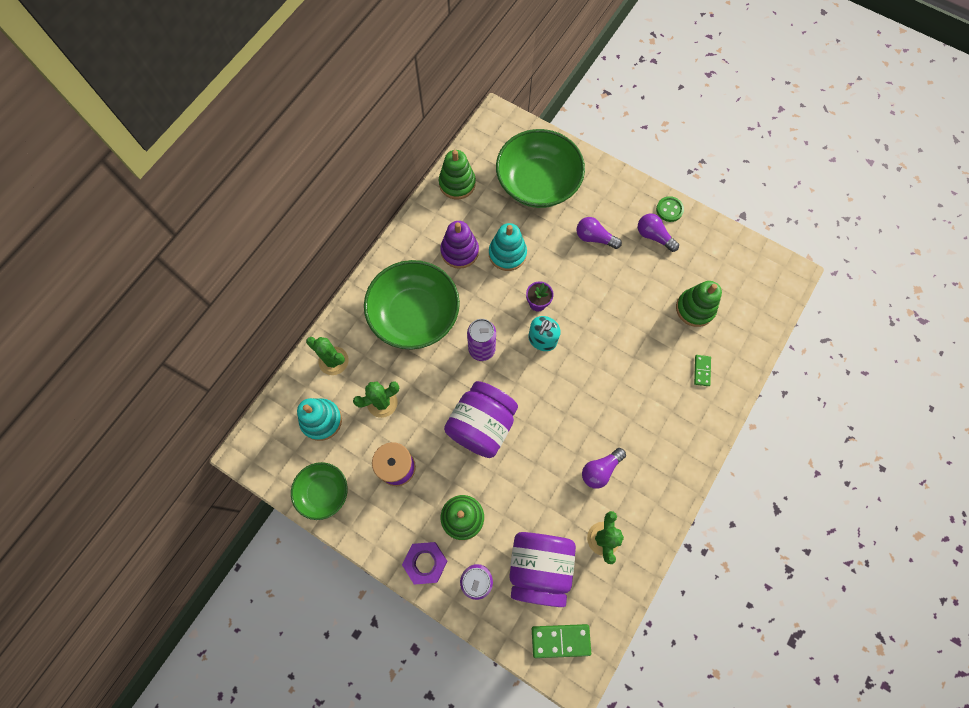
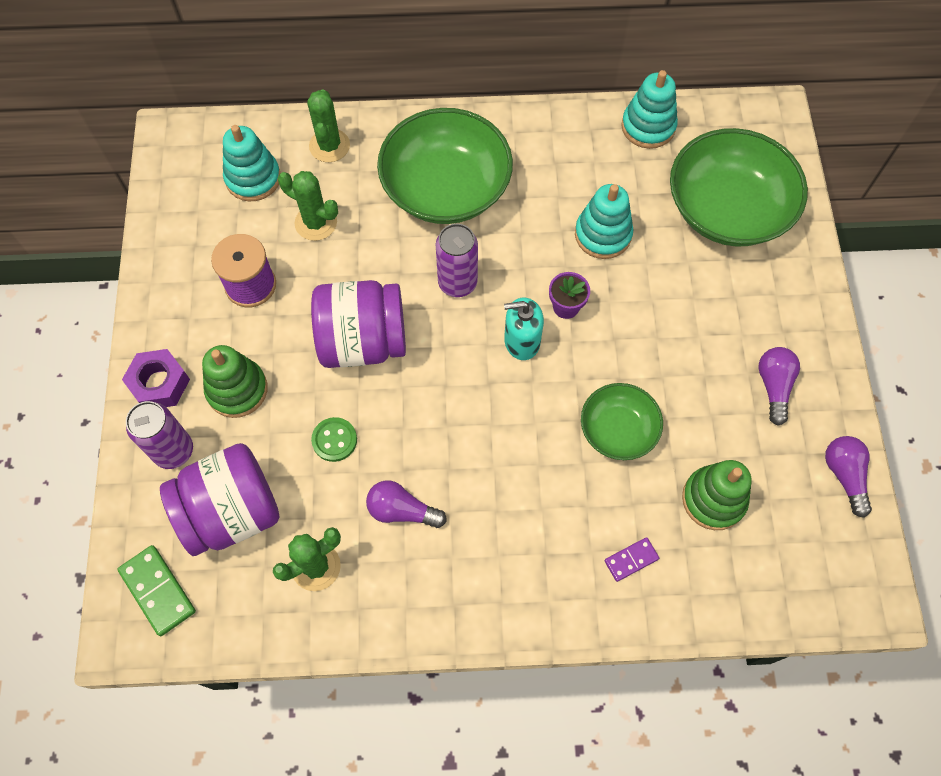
camera: 55 degrees right, 5 degrees down
(323, 492) = (173, 232): green bowl -> green bowl (618, 430)
(457, 183) = (648, 126): green stacking toy -> turquoise stacking toy
(459, 251) = (563, 183): purple stacking toy -> none
(594, 238) = (709, 317): purple light bulb -> purple light bulb (844, 475)
(669, 210) = (830, 383): green button -> green button (334, 440)
(702, 371) = (631, 560): green domino -> purple domino

